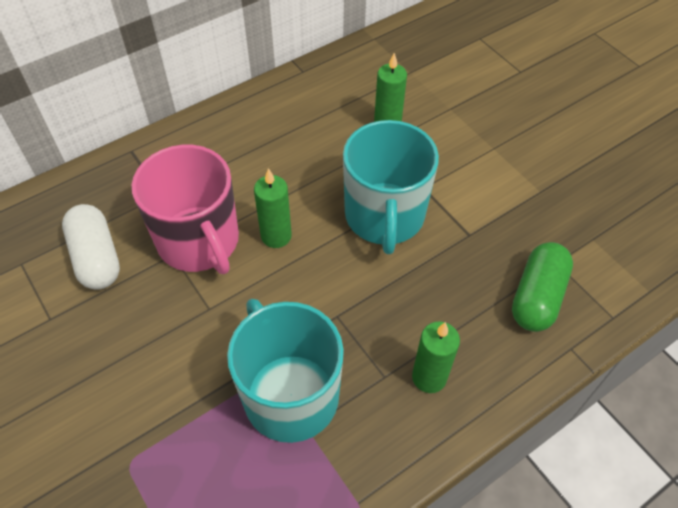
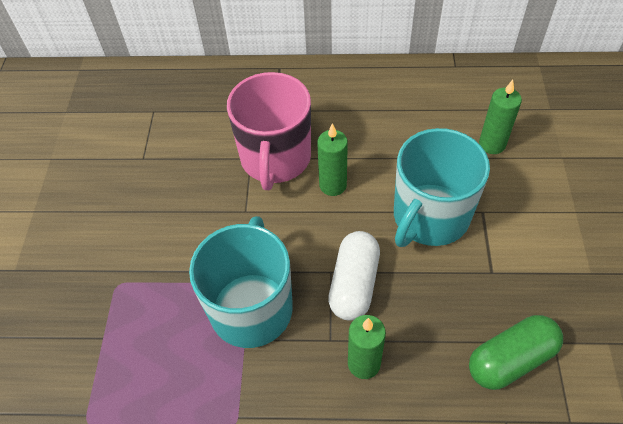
camera: 40 degrees right, 0 degrees up
(96, 257) = (201, 132): white capsule -> white capsule (354, 284)

